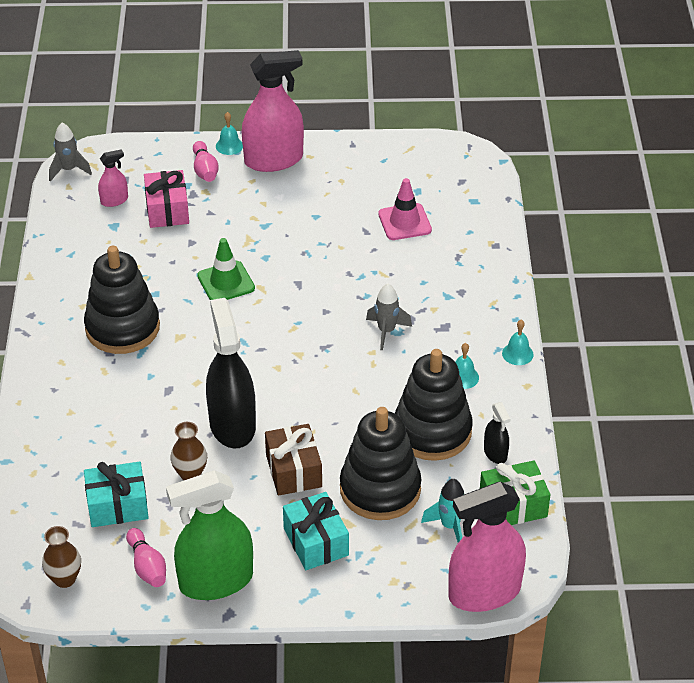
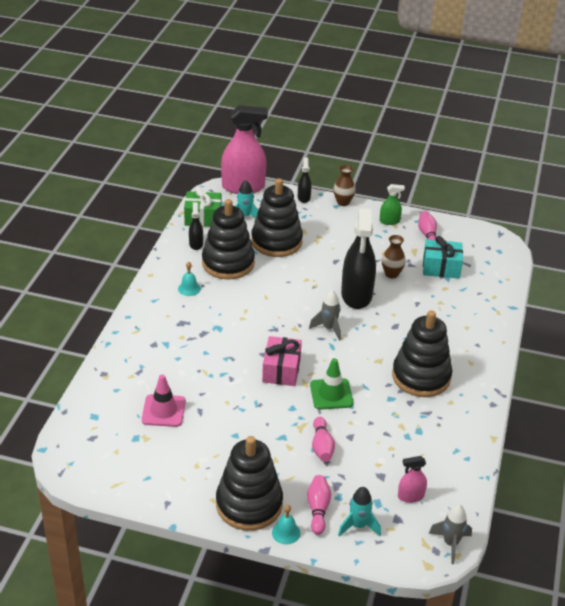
camera: 165 degrees left, 5 degrees down
(64, 579) = (477, 240): brown vase -> brown vase (343, 202)
(161, 165) = (358, 526): none -> turquoise rocket
(167, 210) = (364, 473): pink gift -> pink gift (281, 370)
(216, 581) = (389, 221): green spray bottle -> green spray bottle, size x0.46
(219, 225) = (322, 446): none -> pink bowling pin
(273, 160) = (249, 504): pink spray bottle -> black stacking toy
(293, 470) = (325, 262): brown gift -> none
(316, 542) = (326, 226): turquoise gift -> none
(374, 596) = (304, 197): none -> black spray bottle
(386, 331) = (225, 329): grey rocket -> grey rocket (329, 328)
(517, 354) = (143, 294): turquoise bell -> none

